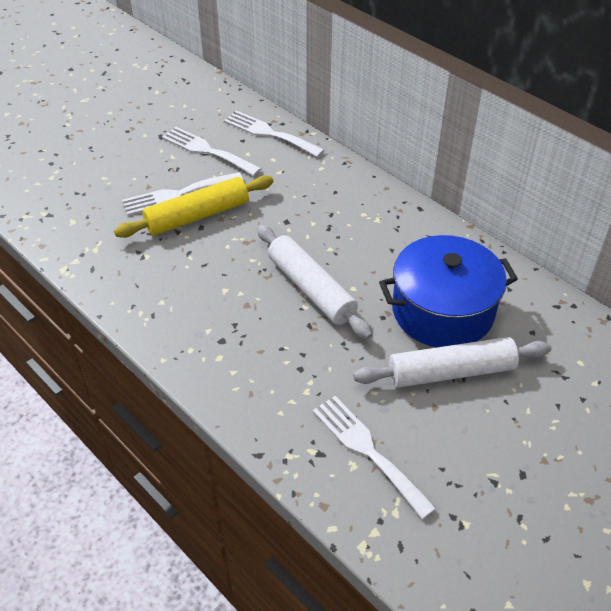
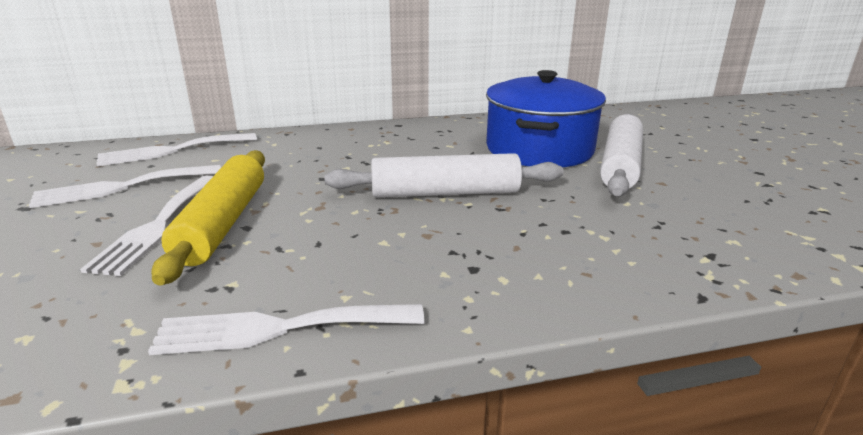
camera: 60 degrees left, 20 degrees down
(368, 451) = (714, 227): white fork -> white fork (278, 328)

